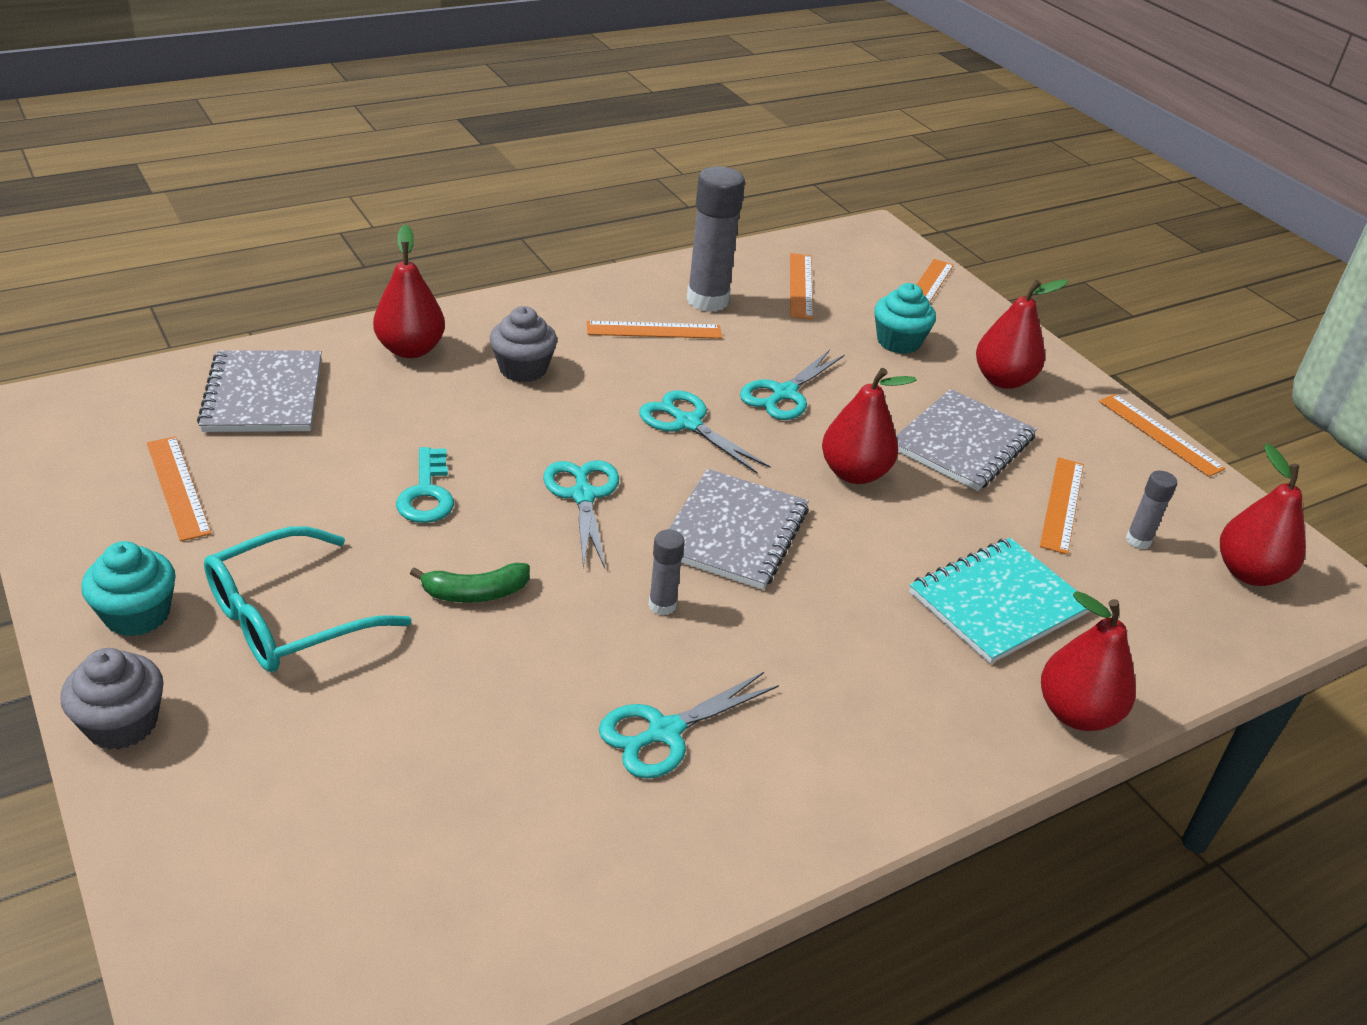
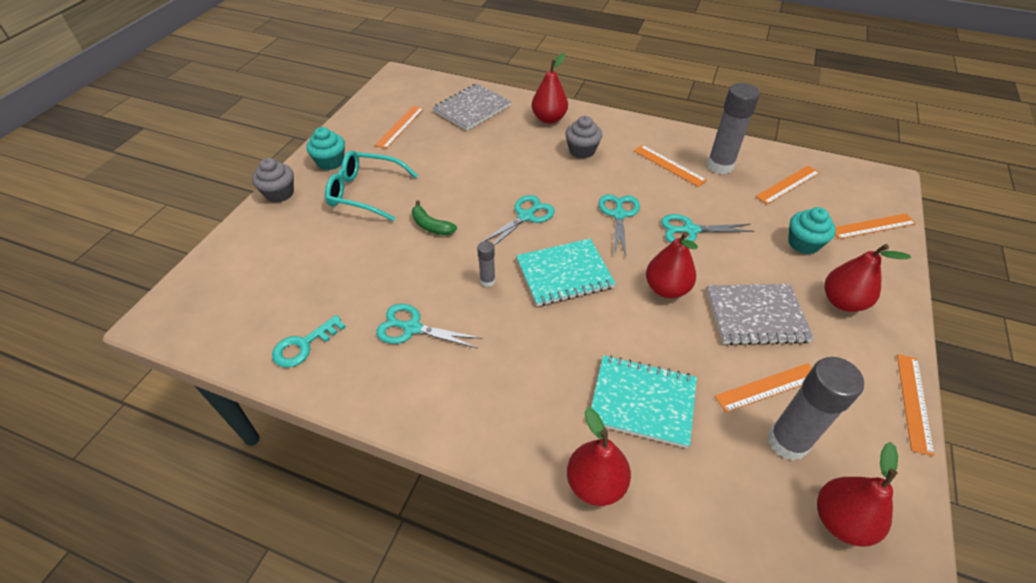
camera: 55 degrees right, 10 degrees up
(426, 493) = (471, 178): turquoise key -> turquoise key (303, 345)
(734, 532) = (564, 274): grey notebook -> turquoise notebook
(1138, 540) = (787, 442): grey glue stick -> grey glue stick, size x2.05

